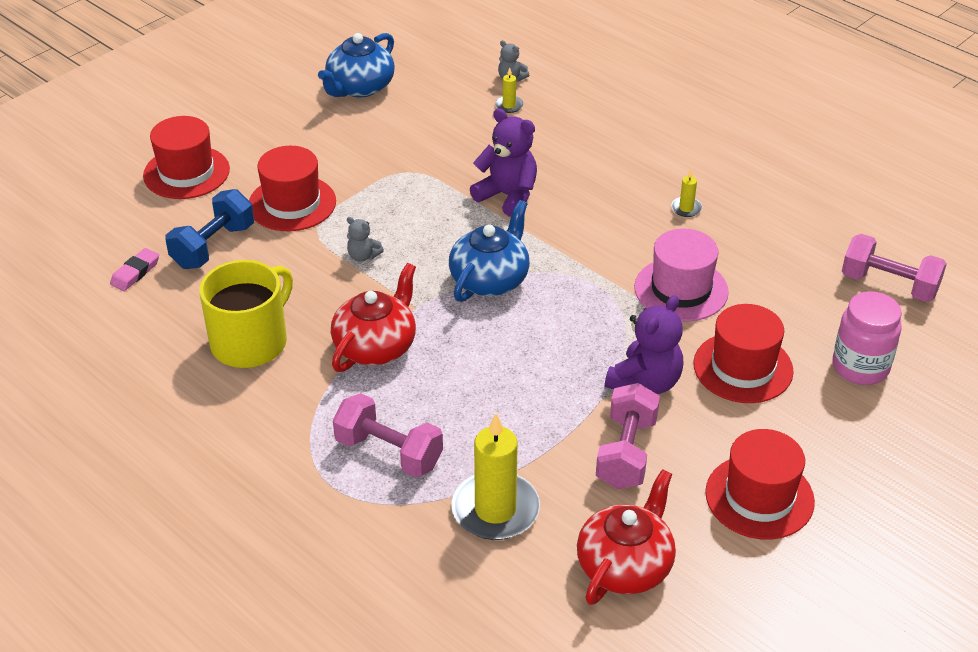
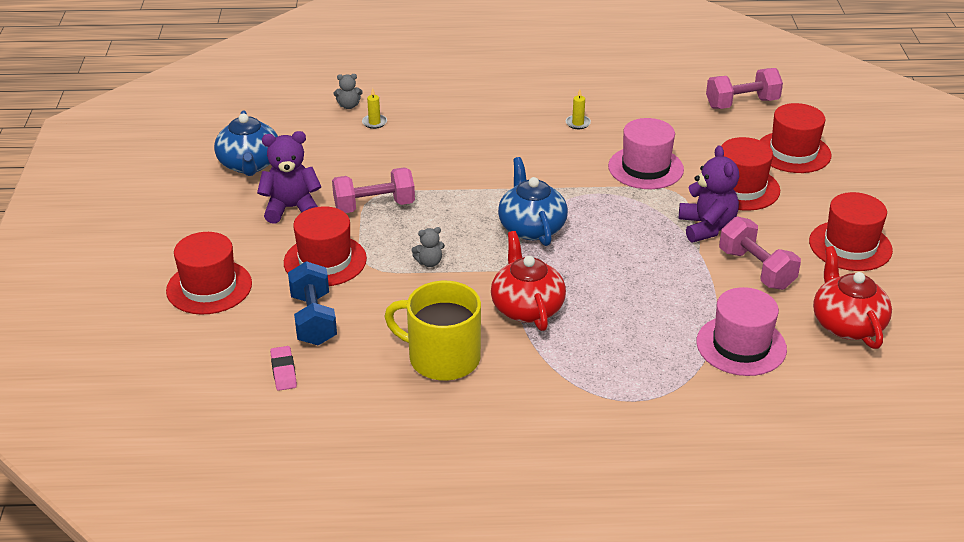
camera: 45 degrees left, 5 degrees down
(251, 342) = (442, 358): yellow mug -> yellow mug turned 60 degrees counterclockwise
(389, 452) = (634, 359): pink dumbbell -> pink dumbbell (374, 206)
(495, 510) = (741, 345): yellow candle -> pink hat
(507, 196) = (463, 175): purple teddy bear -> purple teddy bear (291, 208)
(860, 367) = (793, 152): pink jar -> red hat

